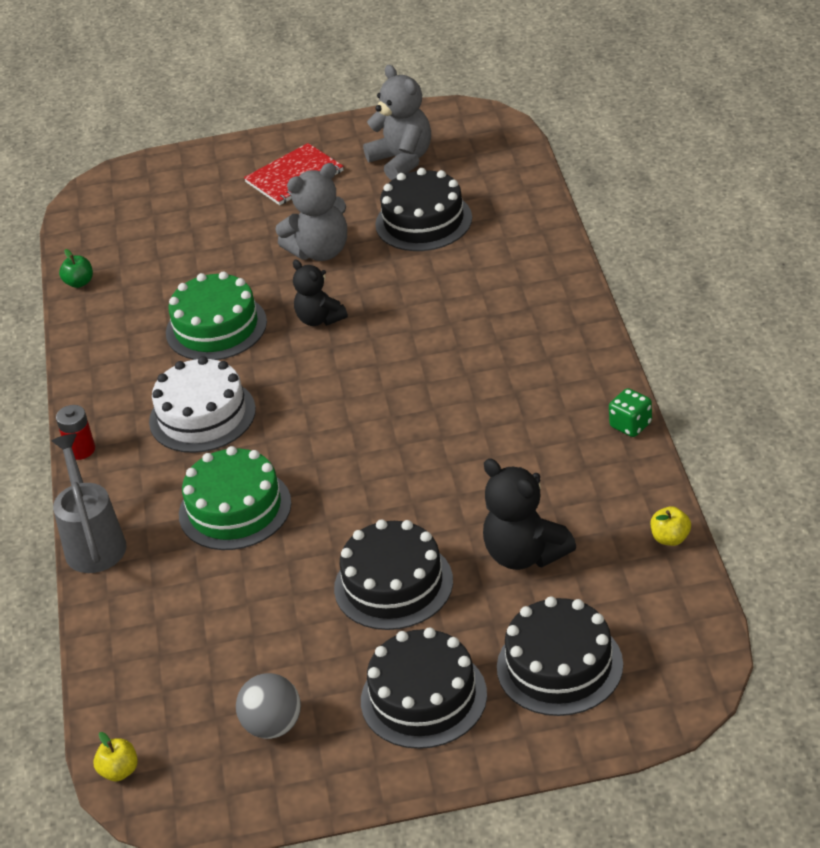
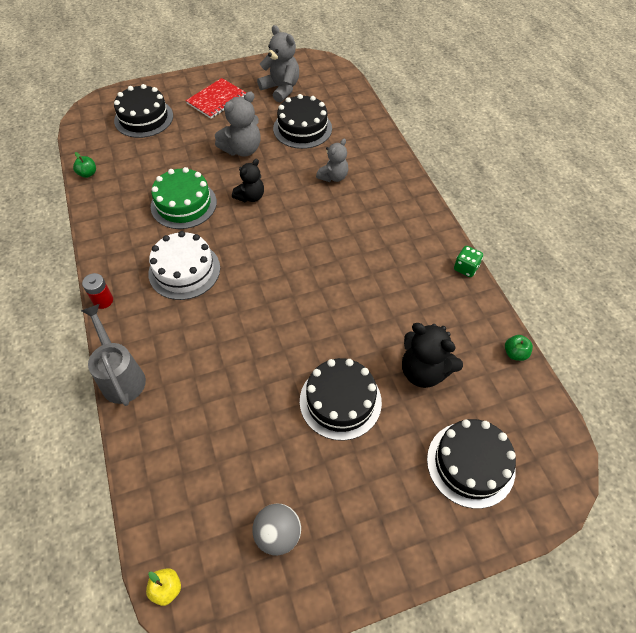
camera: 15 degrees left, 15 degrees up
(235, 509) = (218, 344): green cake -> none
(320, 319) = (250, 197): black teddy bear -> black teddy bear turned 90 degrees counterclockwise
(423, 697) = (382, 499): black cake -> black cake (144, 118)
(456, 293) = (333, 177): none -> grey teddy bear
(670, 538) = (515, 353): yellow apple -> green apple

